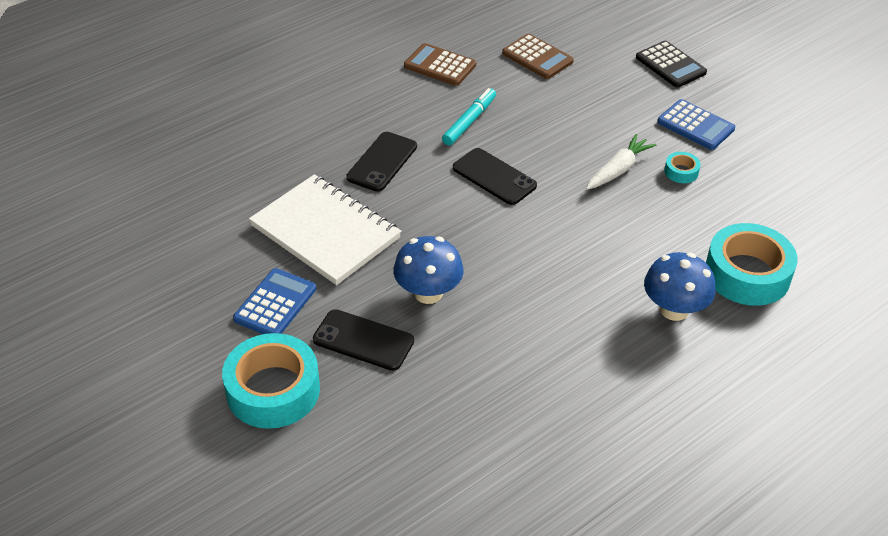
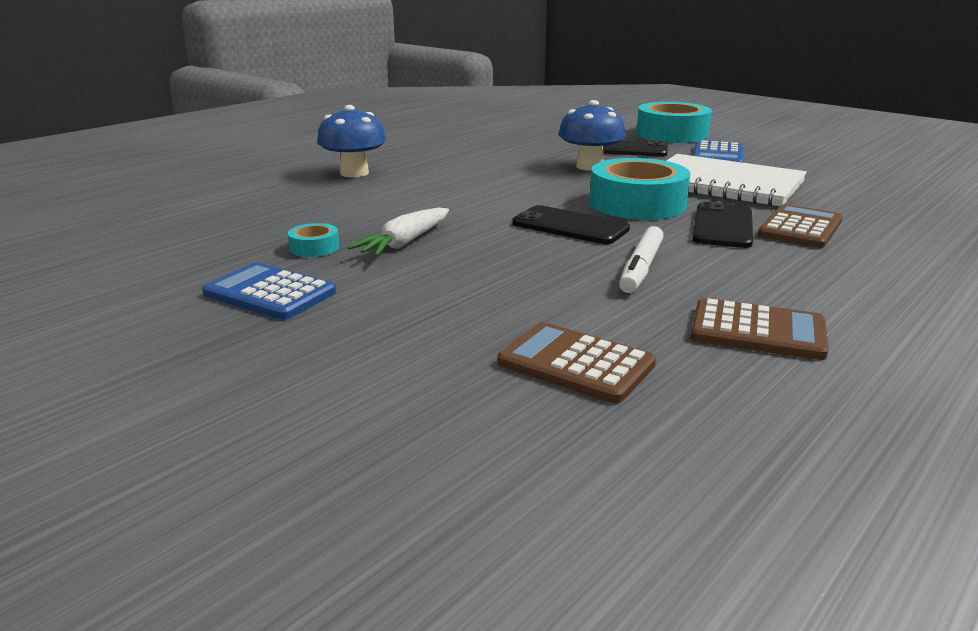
camera: 170 degrees right, 20 degrees down
(328, 152) = (800, 228): none -> brown calculator
(469, 121) = (640, 268): turquoise marker -> white marker
(670, 65) = (280, 379): black calculator -> none
(747, 274) = (268, 192): turquoise tape -> turquoise tape (637, 204)

